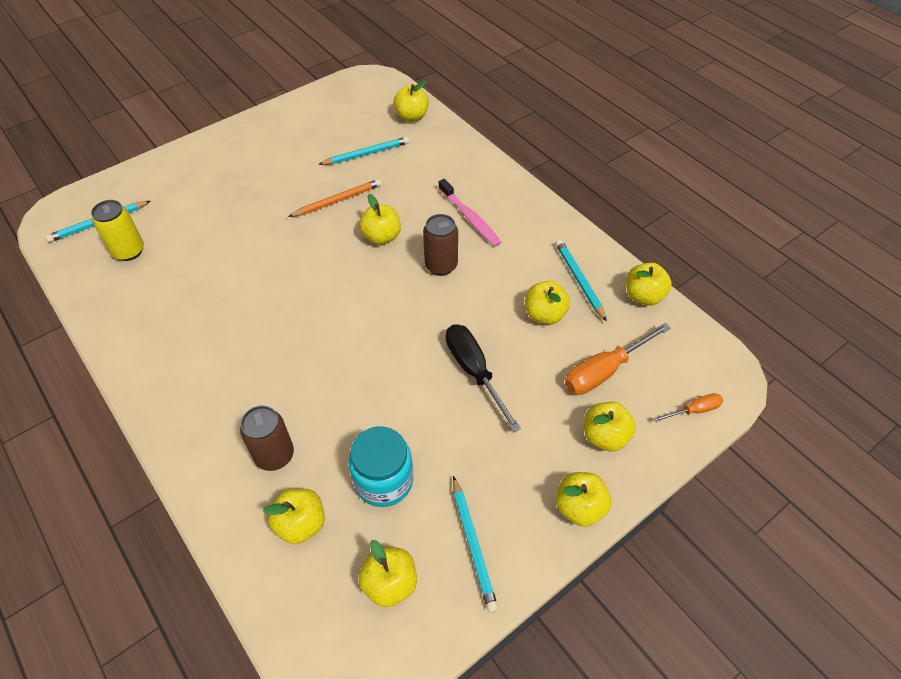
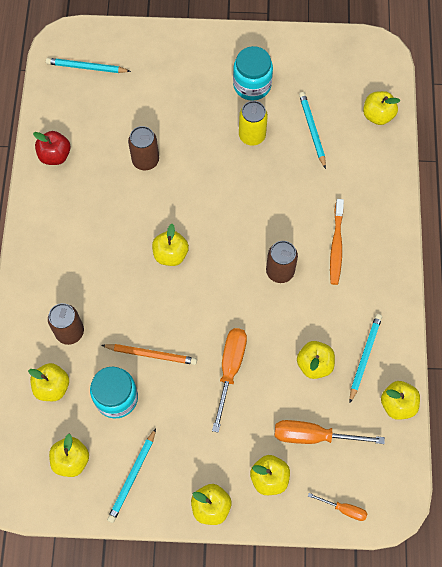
camera: 40 degrees right, 15 degrees up
(122, 310) = (55, 155): none -> red apple
(129, 251) = (89, 107): yellow can -> yellow can (252, 136)
(227, 259) = (145, 160): none -> brown can
(282, 152) = (252, 85): none -> turquoise jar
(338, 200) = (256, 161): orange pencil -> orange pencil (151, 354)
(366, 154) = (312, 130): turquoise pencil -> turquoise pencil turned 120 degrees counterclockwise
(381, 237) = (260, 216): yellow apple -> yellow apple (170, 254)
(470, 218) = (336, 246): pink toothbrush -> orange toothbrush
(474, 372) = (230, 369): black screwdriver -> orange screwdriver

